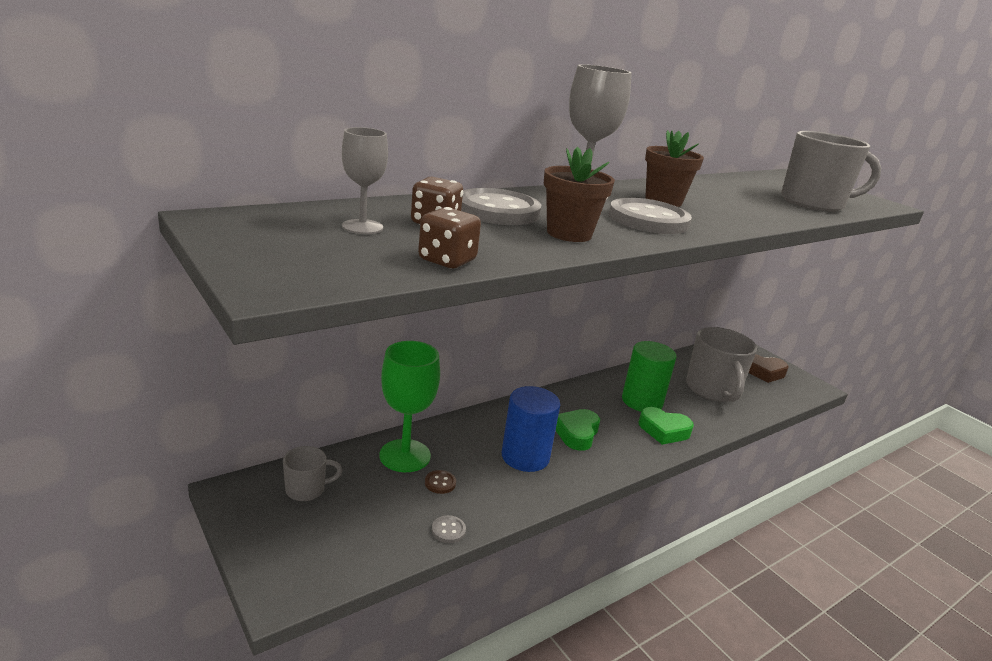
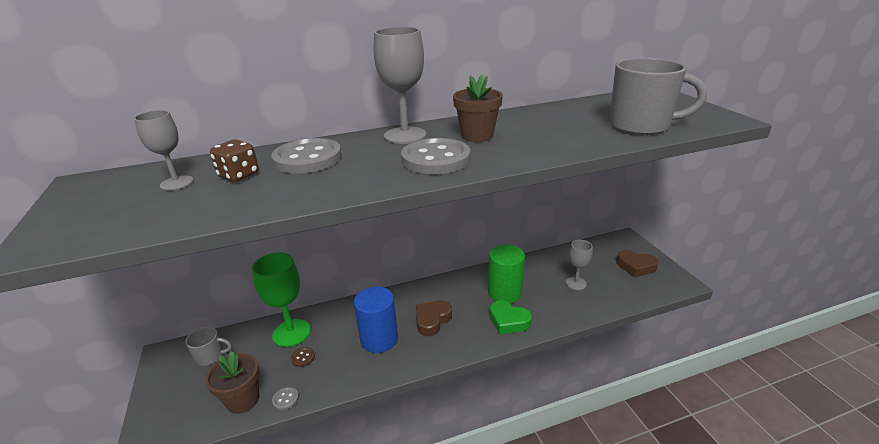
camera: 20 degrees right, 5 degrees up
(447, 260) = (199, 215): brown dice -> none
(569, 234) = (340, 180): brown flower pot -> brown flower pot (243, 400)
(576, 433) = (432, 320): green heart -> brown heart
(712, 390) = (576, 283): grey mug -> grey goblet

